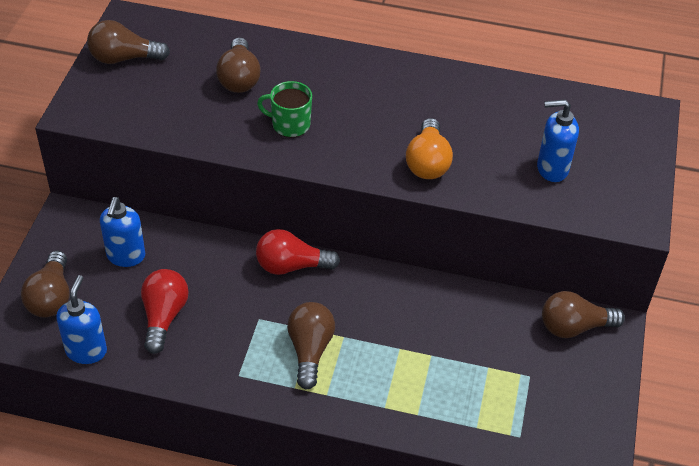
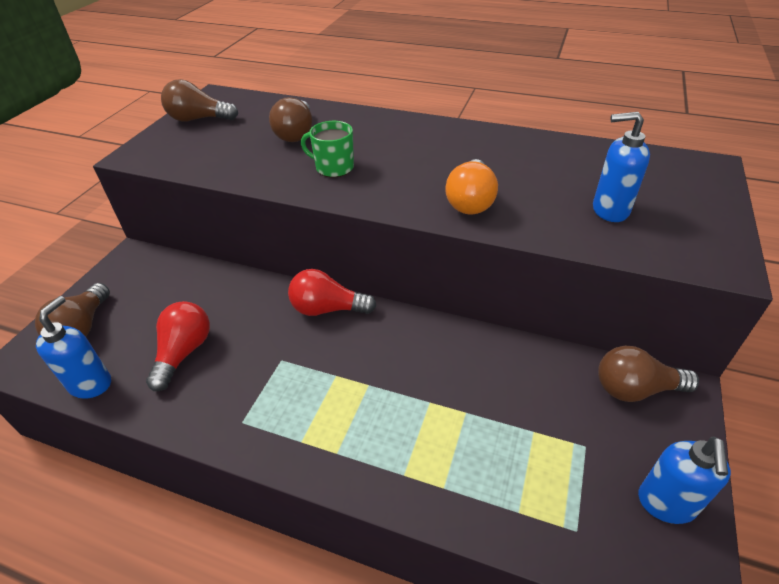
camera: 10 degrees right, 5 degrees down
(126, 256) = (169, 293): blue soap dispenser -> blue soap dispenser (666, 504)
(310, 350) = (328, 398): brown light bulb -> none

